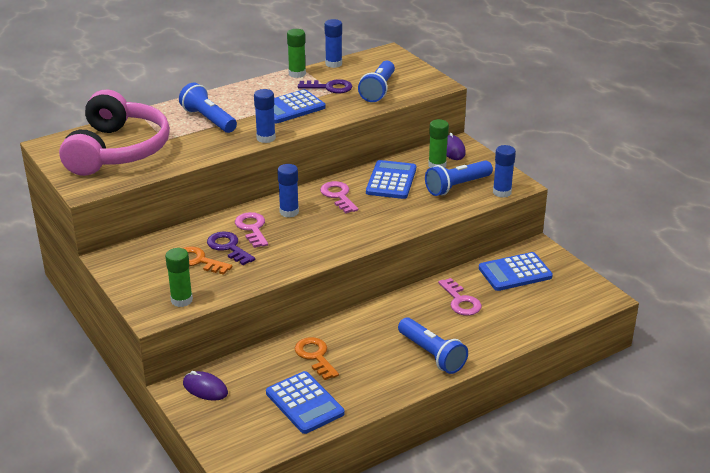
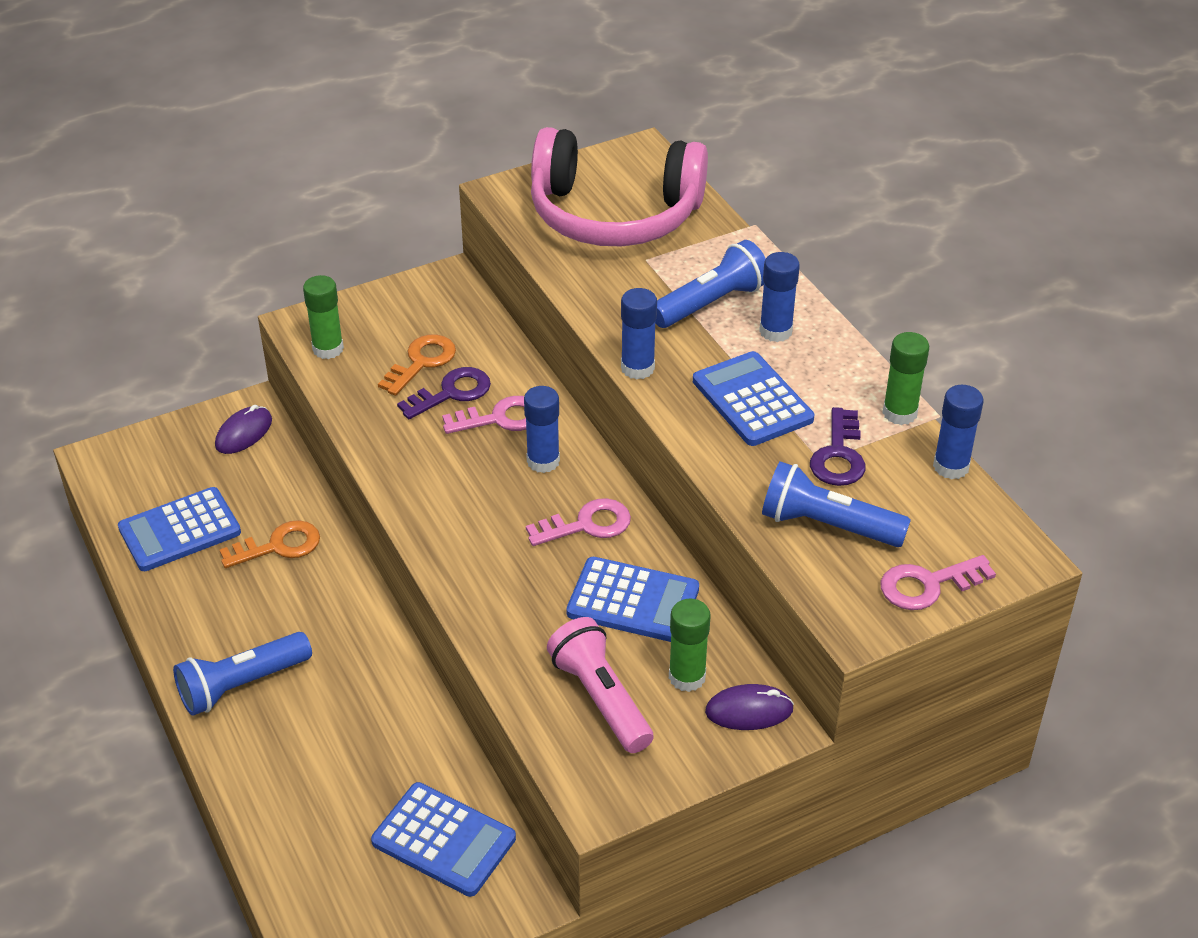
camera: 95 degrees right, 10 degrees up
(457, 186) = (600, 698): blue flashlight -> pink flashlight
(461, 301) = (373, 742): pink key -> pink key (927, 585)
(502, 192) = (569, 768): blue glue stick -> blue glue stick (775, 331)
(515, 273) = (444, 840): blue calculator -> blue calculator turned 135 degrees clockwise

